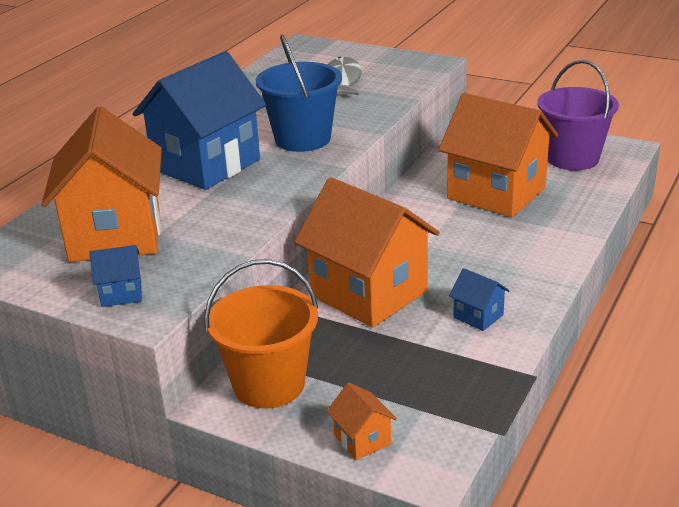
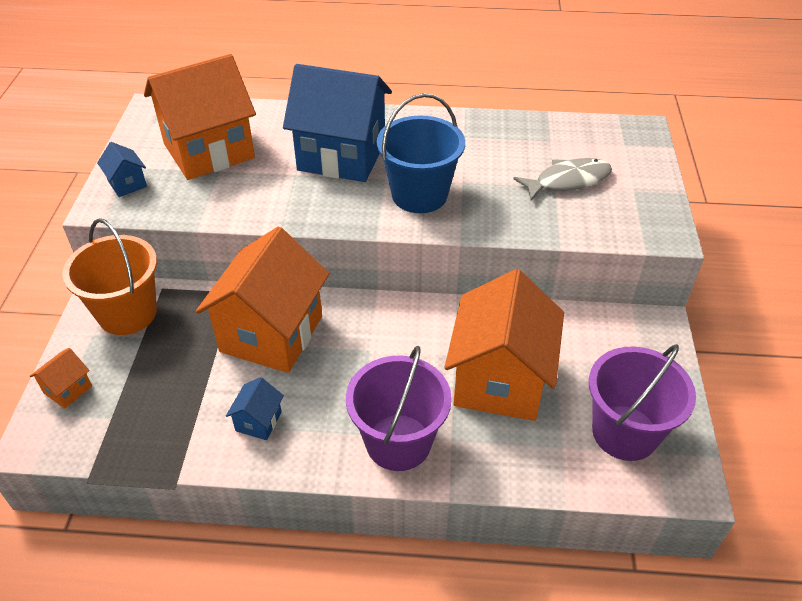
camera: 65 degrees right, 15 degrees up
(538, 249) = (398, 442): none -> purple bucket

